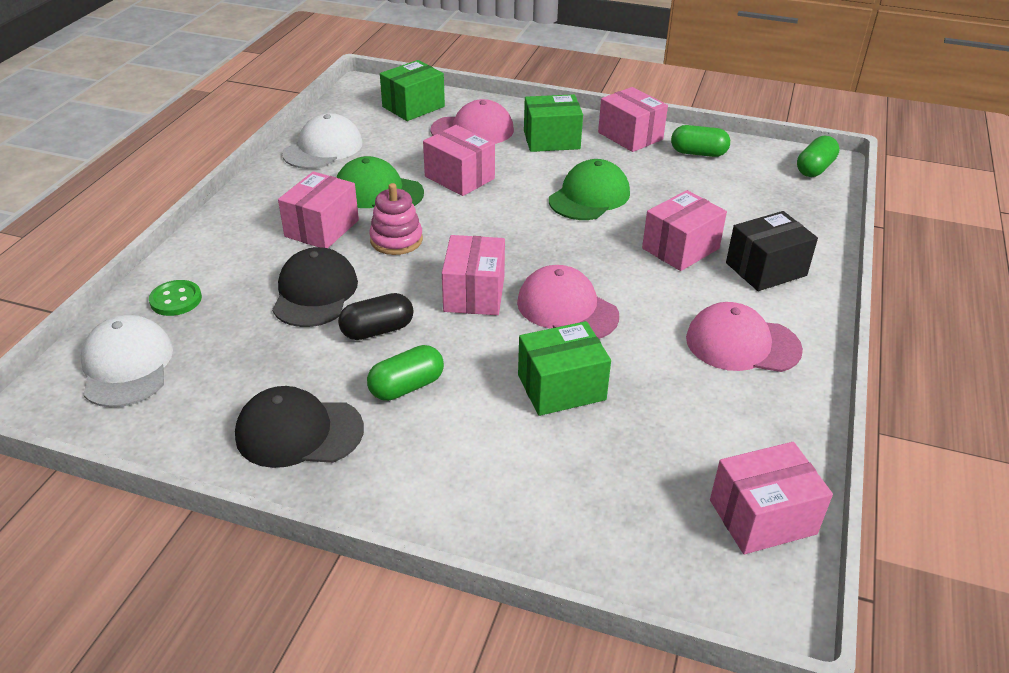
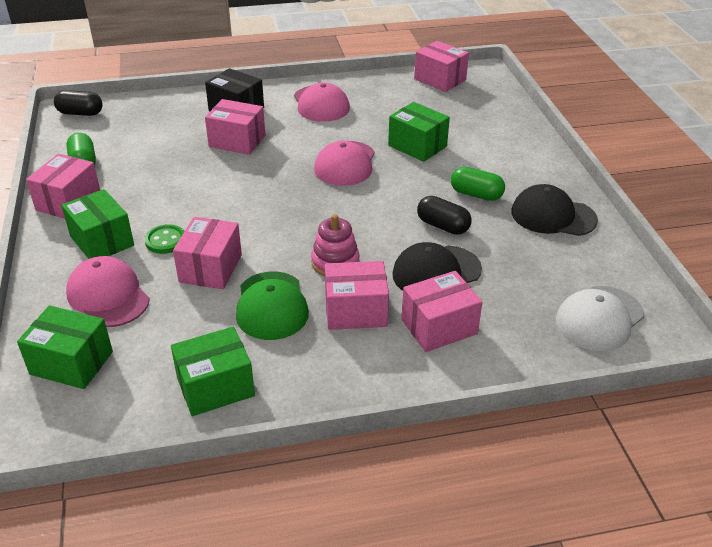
camera: 120 degrees left, 0 degrees up
(176, 300) = (519, 340): green button -> green button (165, 241)
(299, 432) = (553, 216): black cap -> black cap turned 135 degrees clockwise
(323, 148) = (215, 387): white cap -> green box
(474, 294) = (365, 202): pink box -> pink box (439, 327)
(589, 196) = (193, 193): green cap -> none
(814, 169) = (80, 113): green capsule -> black capsule

